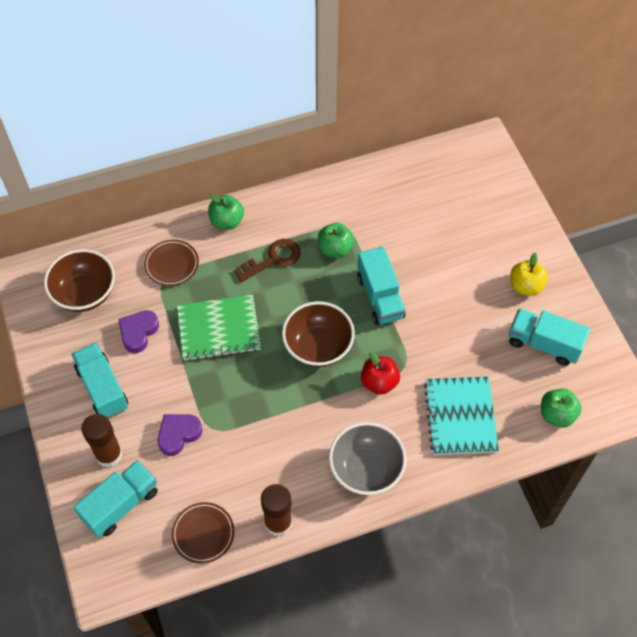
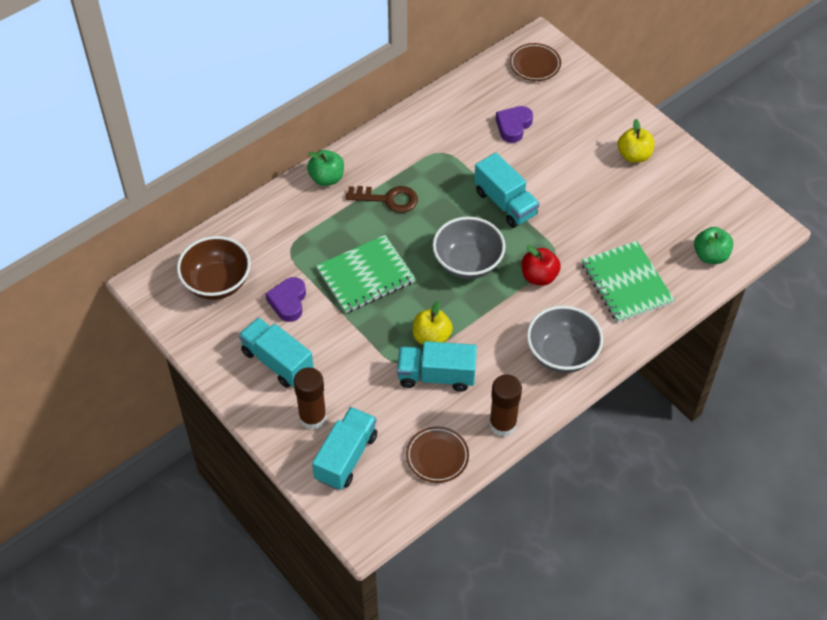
camera: 20 degrees left, 5 degrees down
(171, 264) = (291, 232): brown plate -> brown plate (535, 64)
(178, 434) = (372, 379): purple heart -> purple heart (513, 126)
(251, 411) = (431, 337): none -> yellow apple
(273, 259) = (388, 199): brown key -> brown key turned 60 degrees clockwise
(318, 346) = (467, 263): brown bowl -> grey bowl
(335, 249) = (443, 173): green apple -> none
(460, 416) = (626, 283): turquoise notebook -> green notebook
(543, 344) = (672, 200): turquoise truck -> turquoise truck (436, 376)

